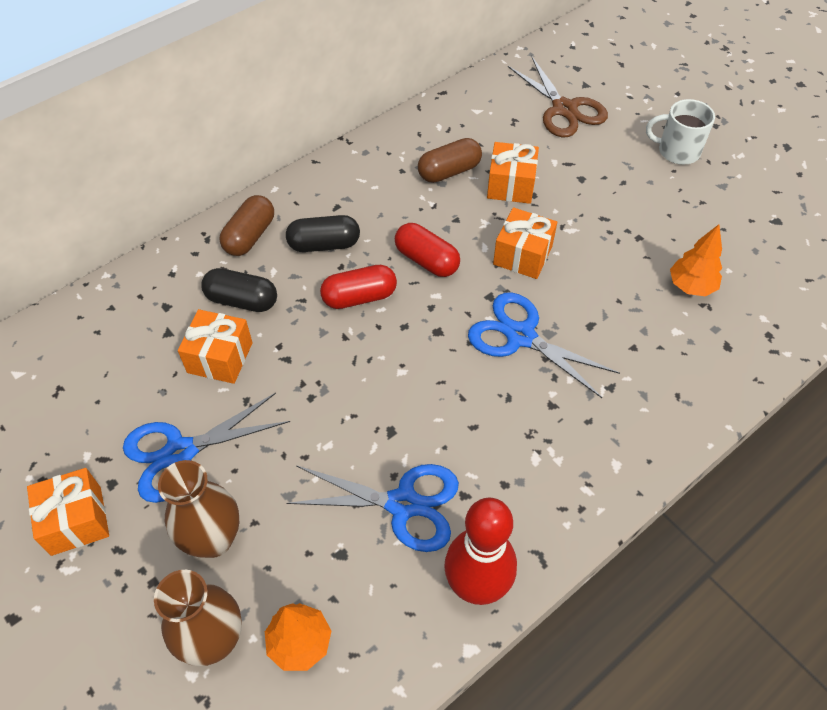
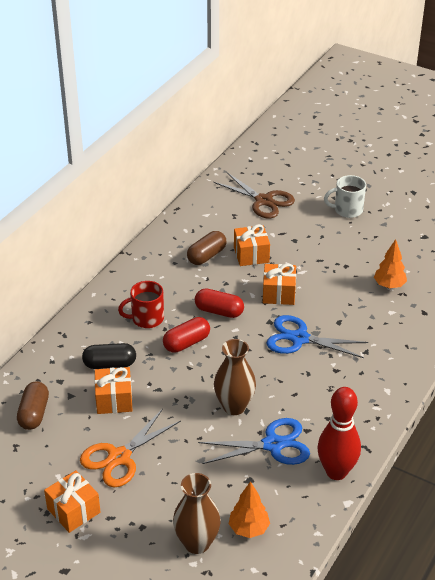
camera: 20 degrees left, 15 degrees down
(180, 453) = (119, 457): blue scissors -> orange scissors
(213, 539) = (167, 495): brown vase -> brown vase (234, 406)
(250, 236) = (93, 326): brown capsule -> brown capsule (34, 414)
(324, 244) = (146, 319): black capsule -> red mug

